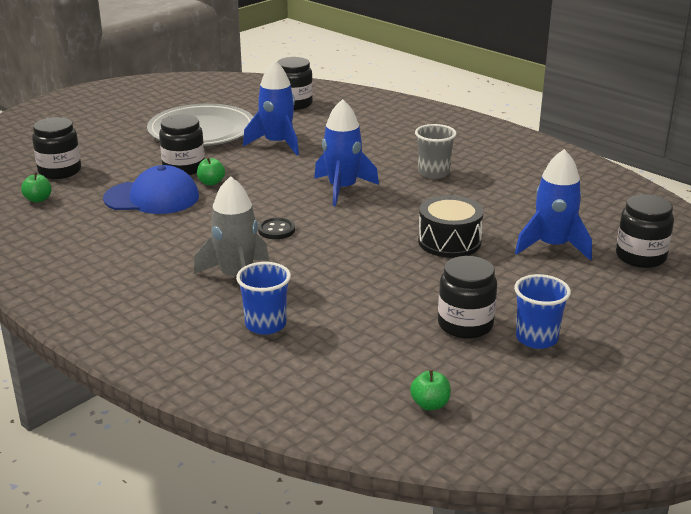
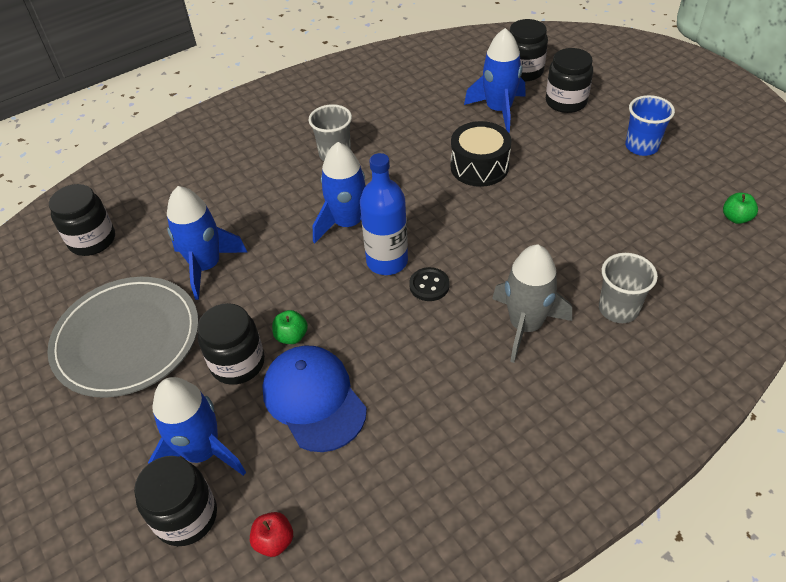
camera: 75 degrees left, 20 degrees up
(38, 199) = (274, 541): green apple -> red apple
(108, 168) = (202, 452): none -> blue rocket
(152, 198) = (314, 399): blue cap -> blue cap turned 45 degrees counterclockwise
(265, 324) = (618, 309): blue cup -> grey cup
(301, 209) = (387, 261): none -> blue bottle
(465, 325) = (621, 180): black jar -> black jar (566, 101)

